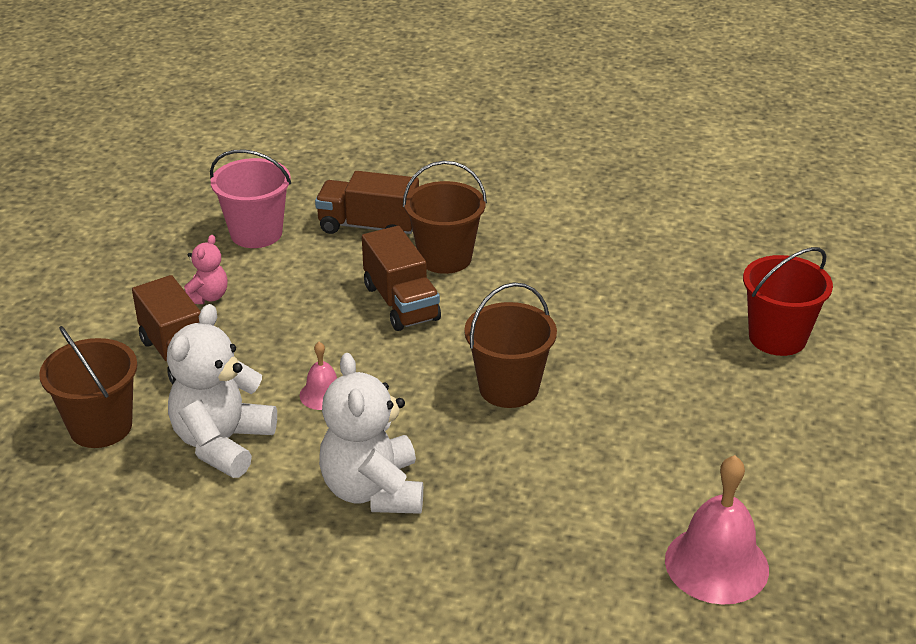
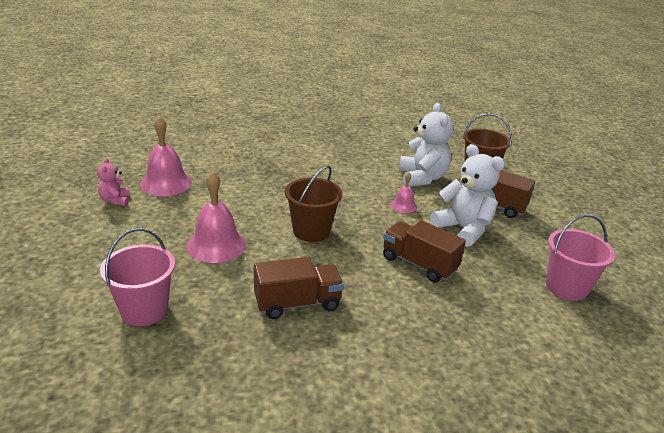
camera: 150 degrees right, 5 degrees down
(207, 297) = (527, 237): pink teddy bear -> pink teddy bear (115, 200)
(368, 226) = (506, 317): brown truck -> brown truck (297, 303)
(373, 491) = (339, 176): white teddy bear -> white teddy bear (463, 229)
(445, 258) = (426, 306): brown bucket -> none
(663, 402) = (216, 245): none -> pink bell
(777, 337) = (144, 310): red bucket -> pink bucket

